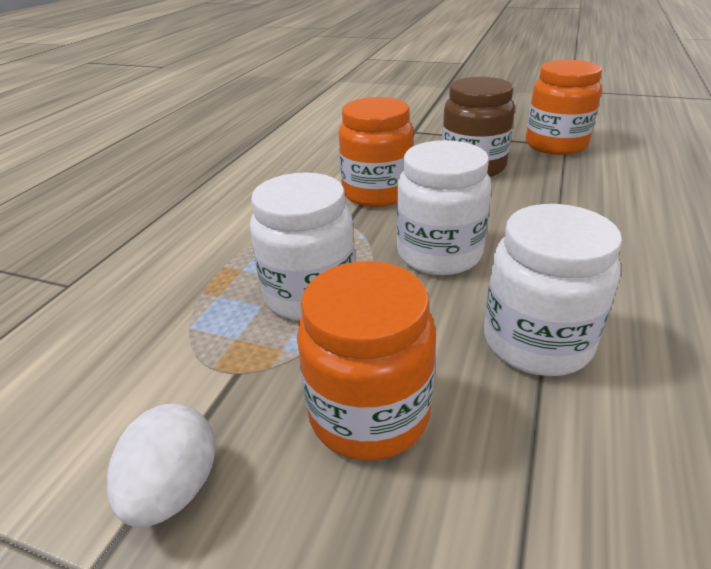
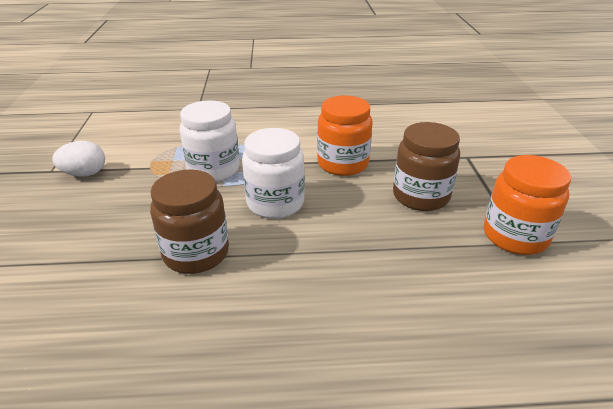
camera: 65 degrees right, 0 degrees up
(369, 413) = (129, 207): orange jar -> none
(537, 342) = (196, 253): white jar -> brown jar

